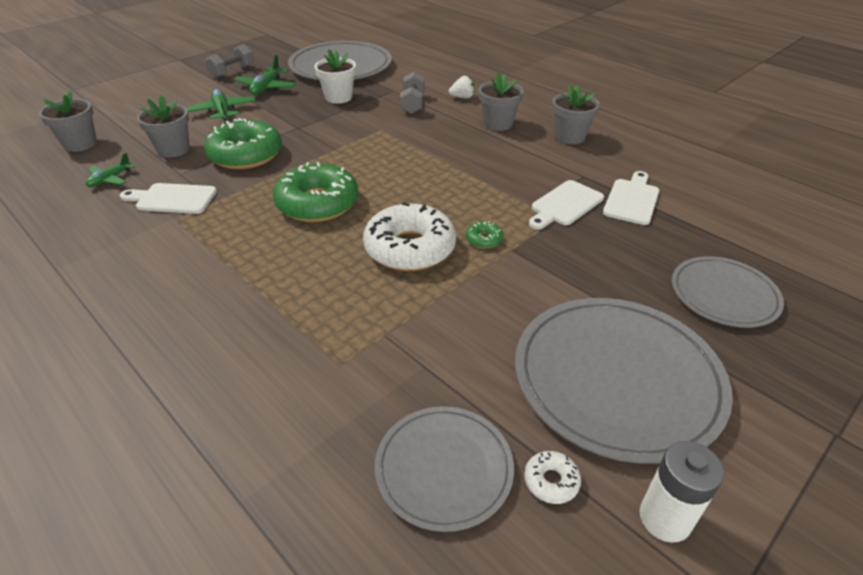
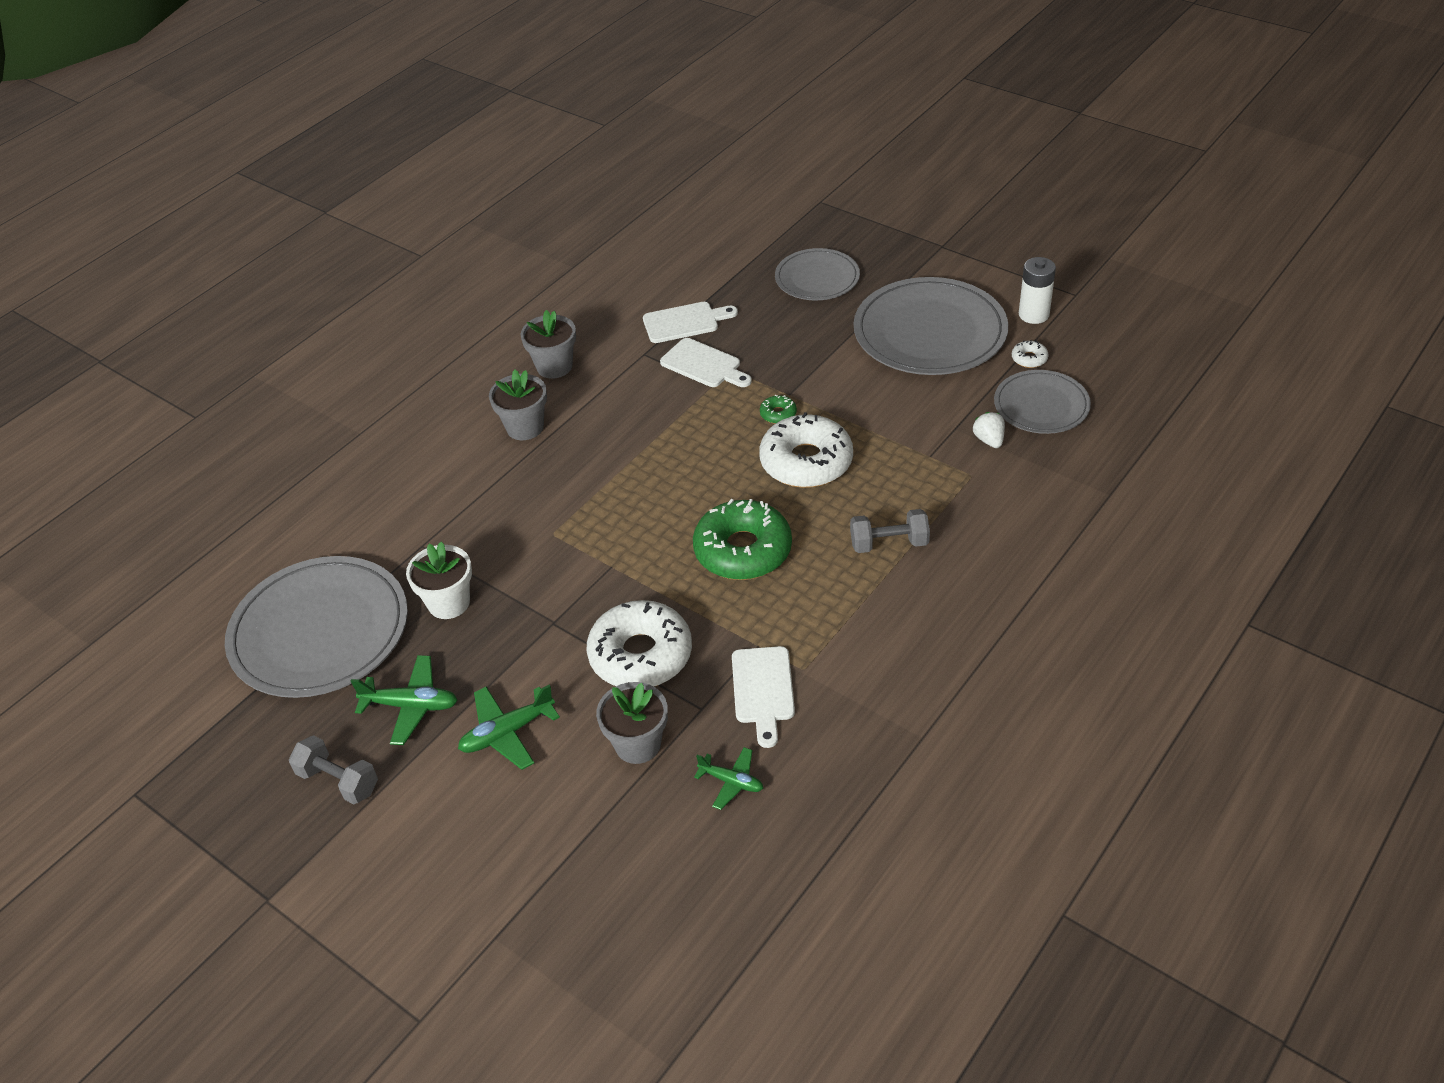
camera: 95 degrees left, 5 degrees up
(80, 144) = (637, 878): grey flower pot -> none
(246, 155) = (641, 655): green donut -> white donut
(413, 104) = (468, 516): grey dumbbell -> grey dumbbell (889, 543)
(462, 97) = (445, 469): white strawberry -> white strawberry (989, 440)
(632, 200) = (685, 322): white cutting board -> white cutting board turned 150 degrees clockwise

